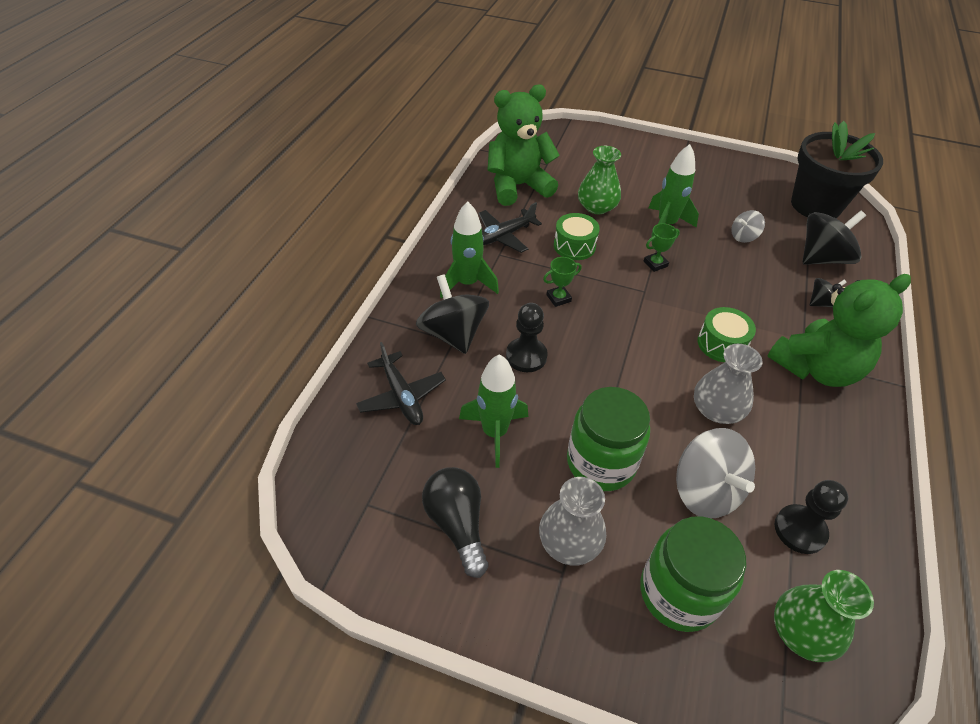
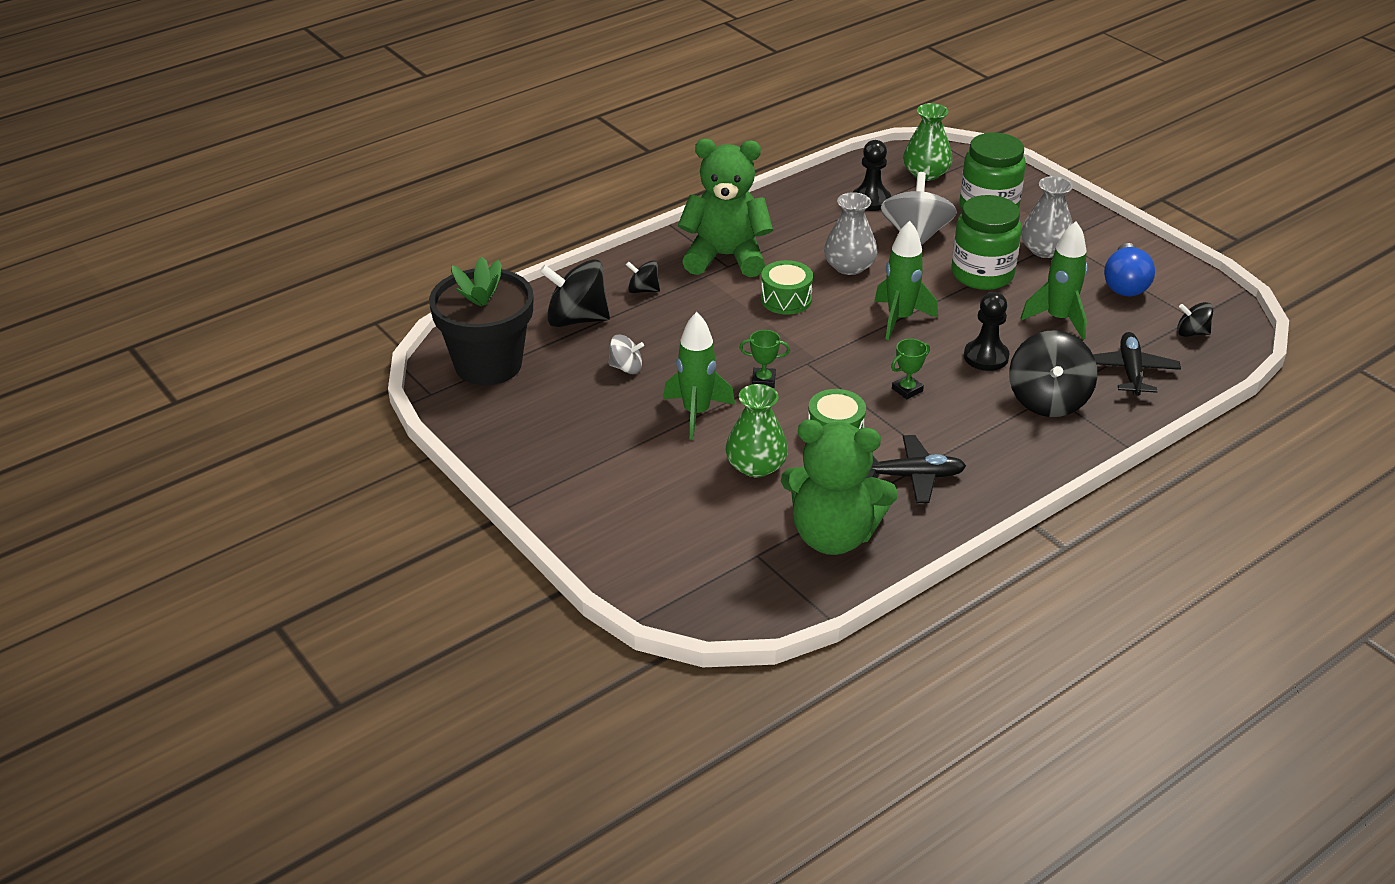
camera: 145 degrees left, 10 degrees down
(362, 477) = (1191, 333): none -> black spinning top
(457, 524) = (1125, 284): black light bulb -> blue light bulb
(467, 284) = (999, 440): green rocket -> green rocket (900, 319)
(558, 298) = (907, 390): green trophy -> green trophy turned 45 degrees counterclockwise

